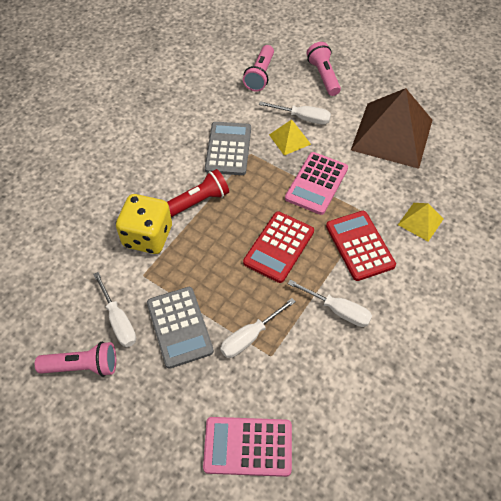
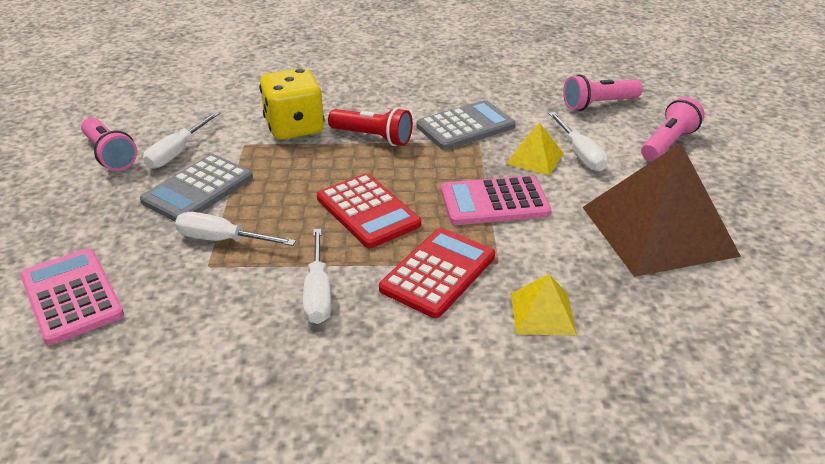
camera: 55 degrees right, 20 degrees down
(279, 247) = (367, 211): red calculator -> red calculator turned 120 degrees counterclockwise

